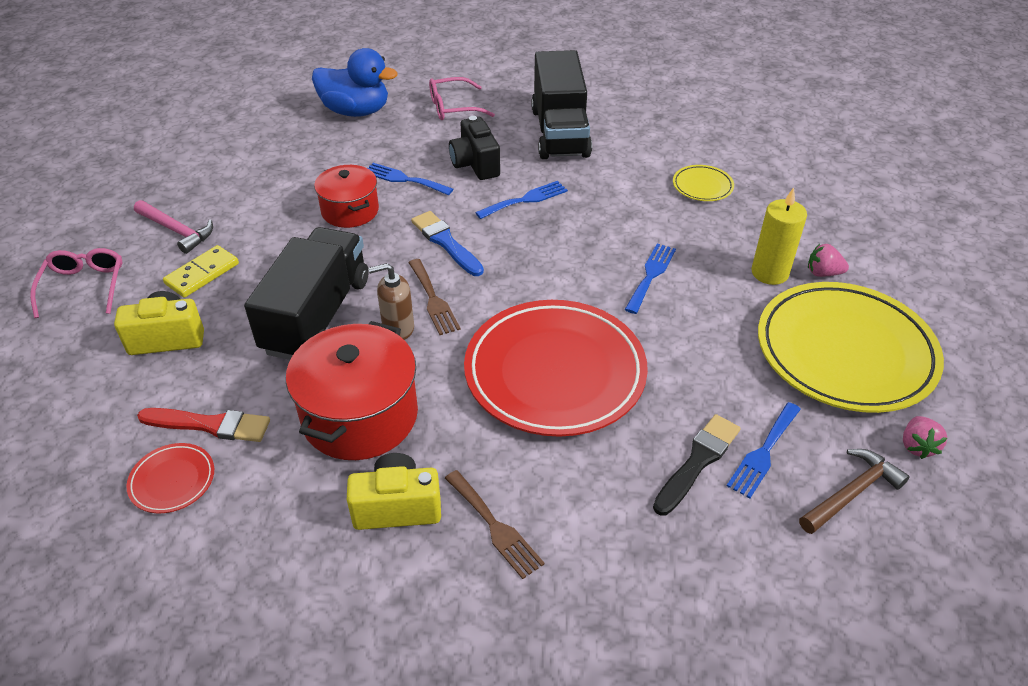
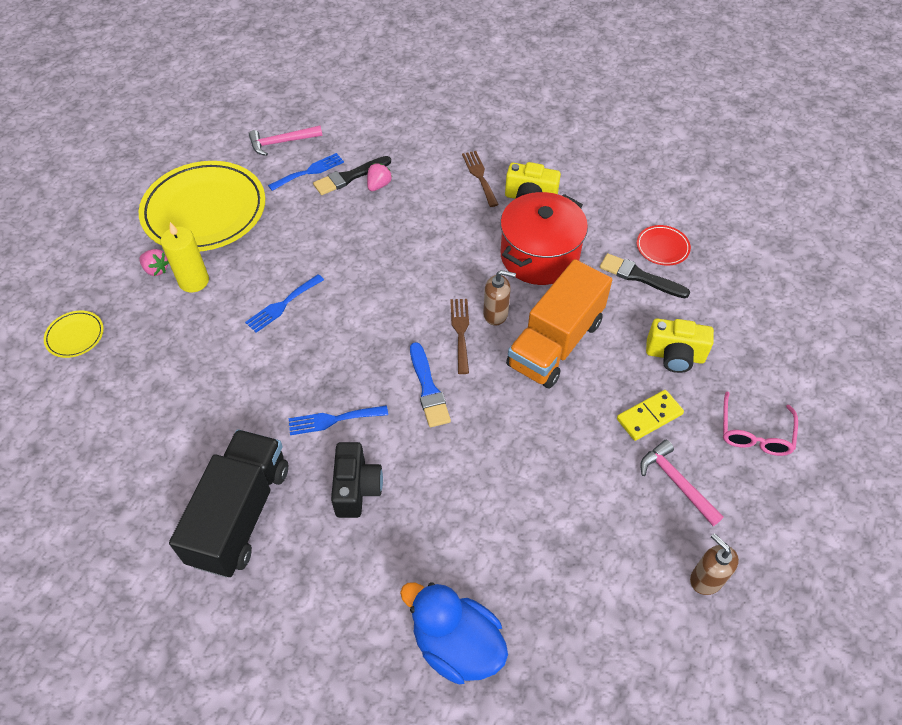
camera: 160 degrees left, 10 degrees up
(156, 179) = (706, 579): none -> brown soap dispenser
(210, 425) = (639, 276): red brush -> black brush
(317, 315) = (555, 343): black truck -> orange truck
(350, 211) = (504, 457): red pot -> none
(404, 179) = (437, 488): blue fork -> none
(453, 107) = (334, 610): pink glasses -> none
(555, 372) = (400, 249): red plate -> none
(702, 186) = (164, 386): yellow plate -> yellow plate (75, 336)
(851, 493) = (281, 142): brown hammer -> pink hammer
(917, 446) = (223, 152): pink strawberry -> pink strawberry (379, 185)

